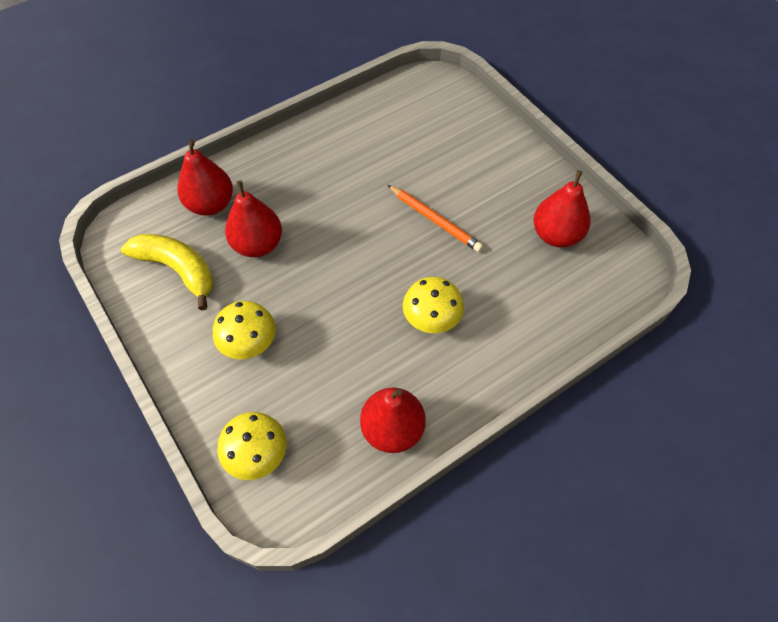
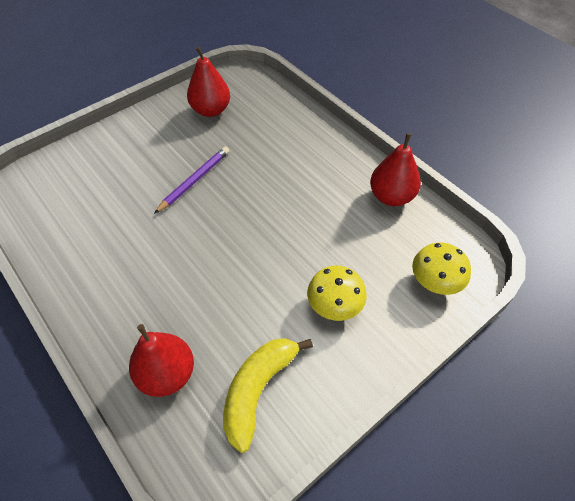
camera: 95 degrees left, 5 degrees down
(258, 244) = (223, 316): red pear -> none
(431, 318) = (292, 179): yellow mushroom -> none
(435, 220) = (195, 180): orange pencil -> purple pencil

